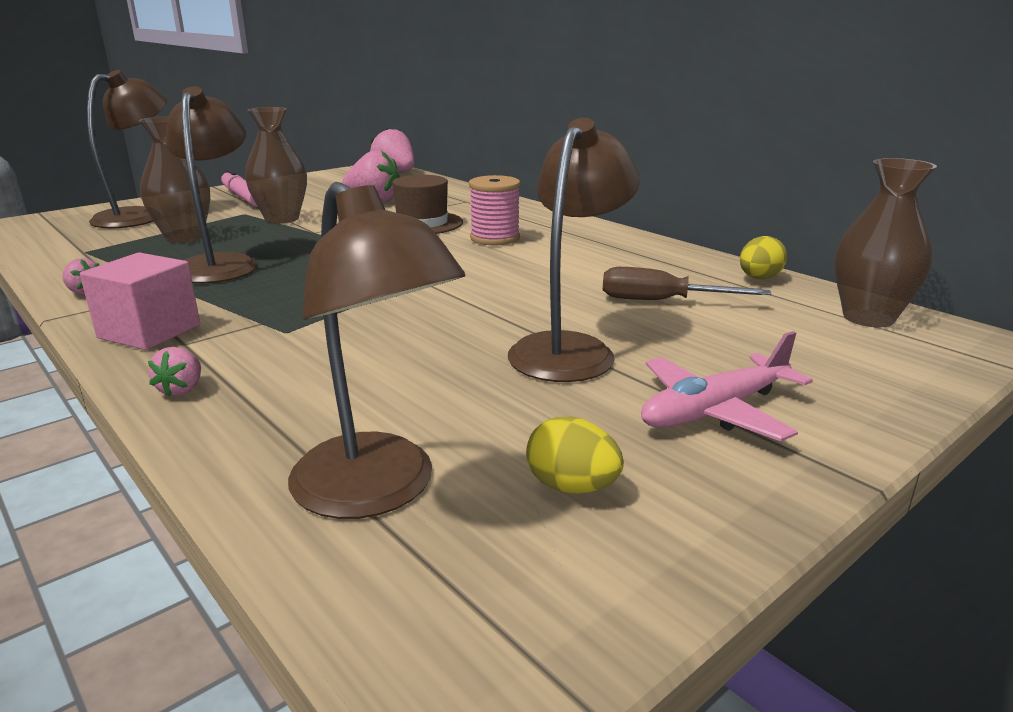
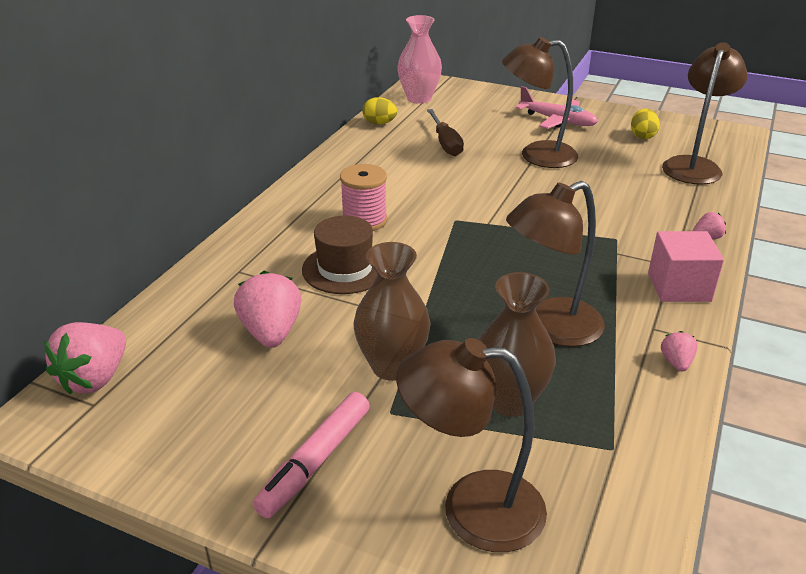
camera: 115 degrees left, 10 degrees up
(868, 318) = (419, 98): brown vase -> pink vase

